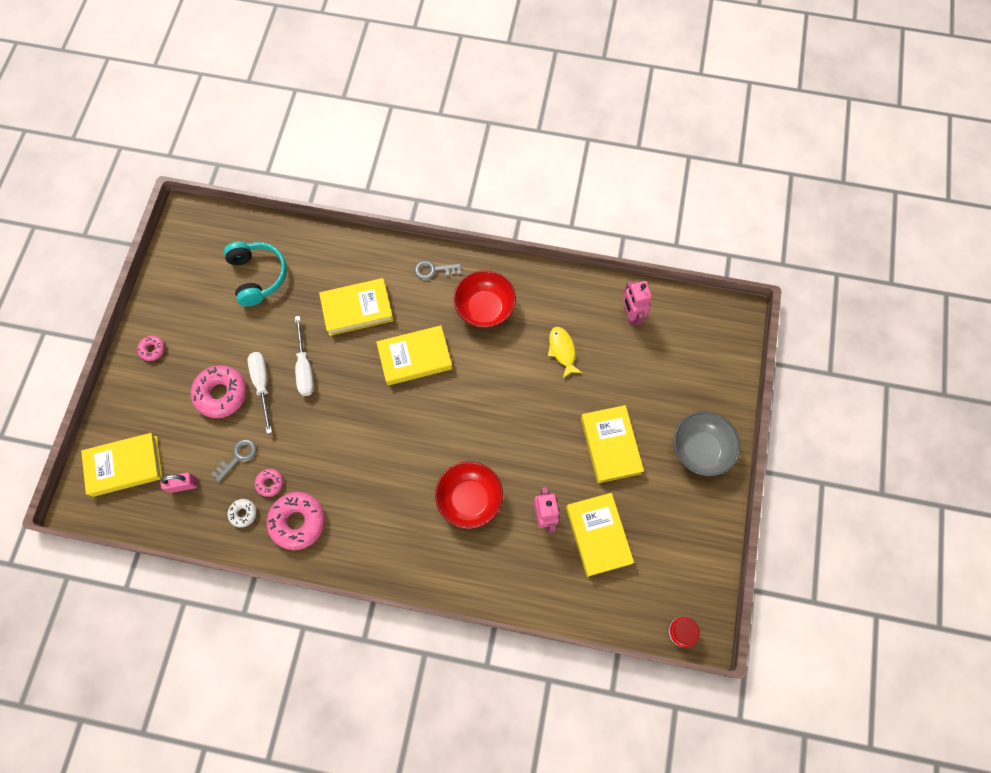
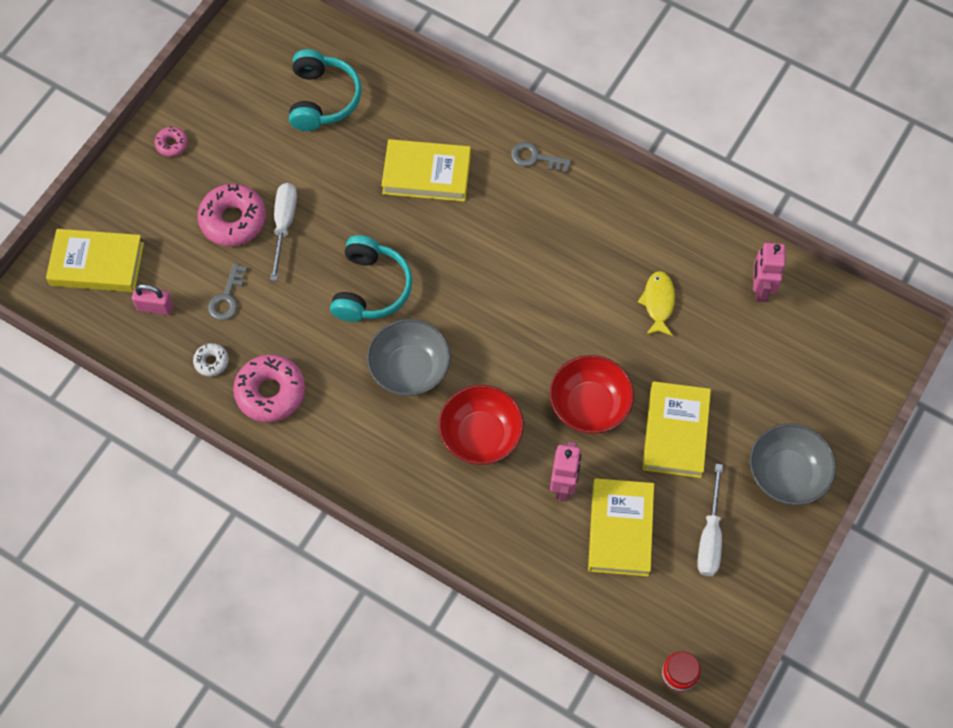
camera: 20 degrees right, 5 degrees down
(238, 457) = (227, 297): grey key -> grey key turned 135 degrees clockwise
(270, 483) = (253, 338): pink donut -> none
(305, 368) = (340, 222): white screwdriver -> white screwdriver (710, 536)
(346, 412) = (371, 288): none -> turquoise headphones
(398, 465) = (410, 369): none -> grey bowl
(415, 357) = (475, 252): yellow book -> none
(485, 308) = (581, 222): red bowl -> red bowl (589, 405)

